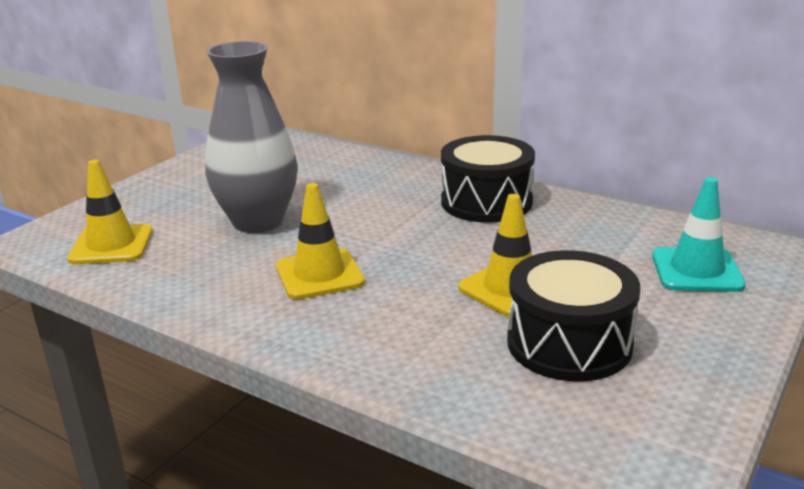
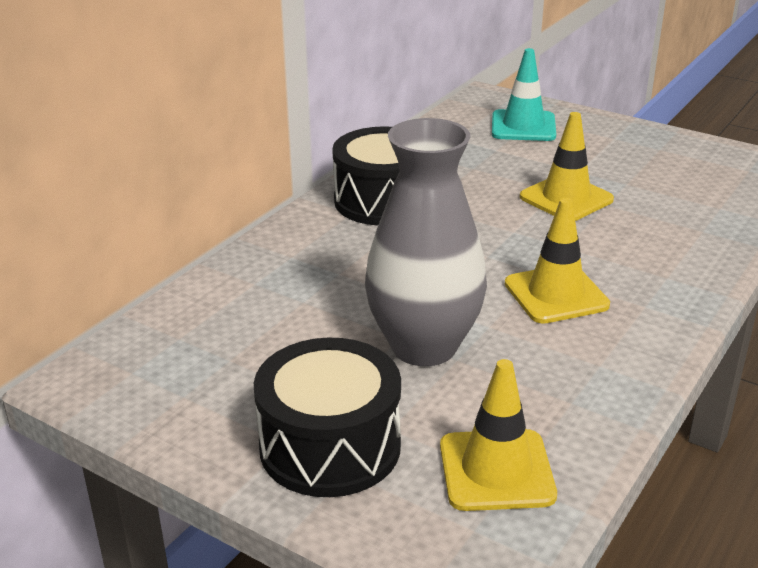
camera: 90 degrees left, 5 degrees up
(569, 343) = (645, 181): black drum -> black drum (330, 446)

